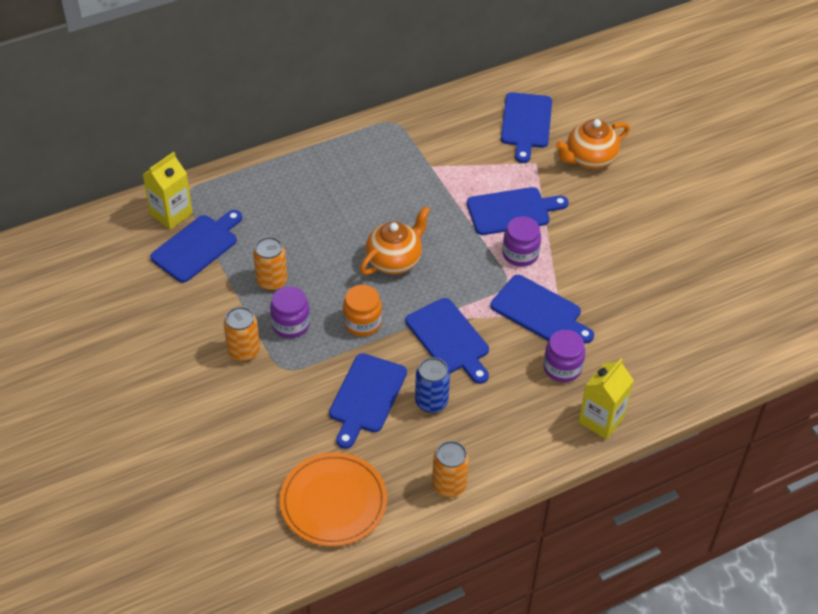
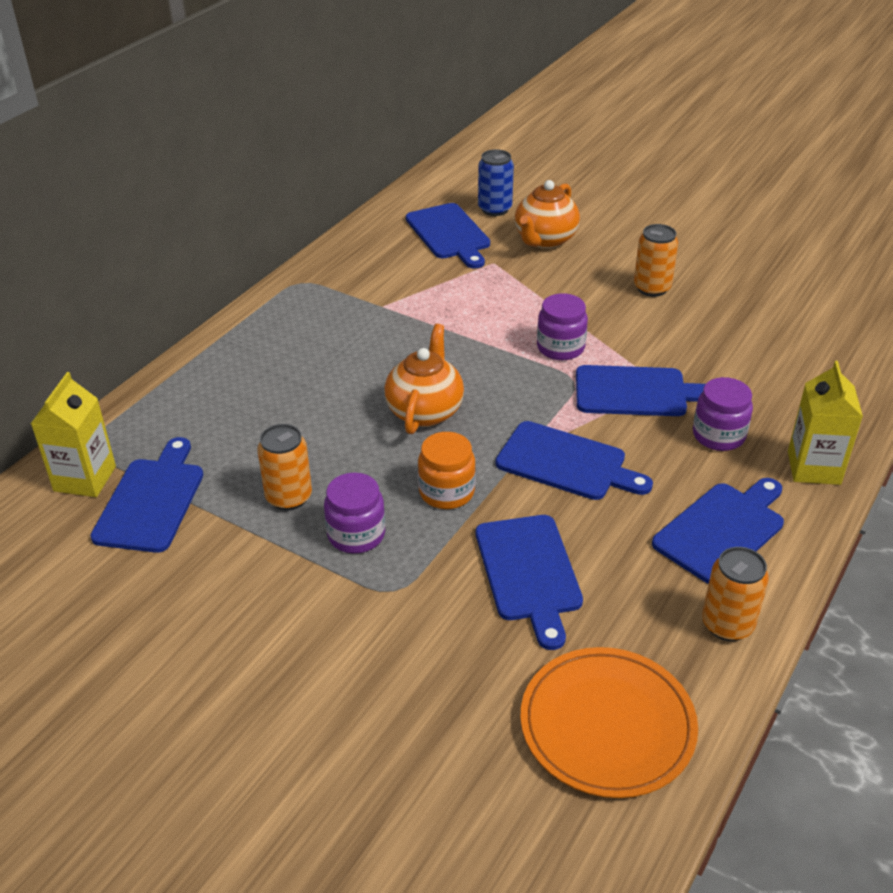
camera: 30 degrees left, 10 degrees down
(244, 351) = (319, 595): orange can -> orange can (652, 288)
(431, 402) = (612, 540): blue can -> blue can (495, 209)
(512, 211) = (511, 313): blue cutting board -> blue cutting board (722, 530)

